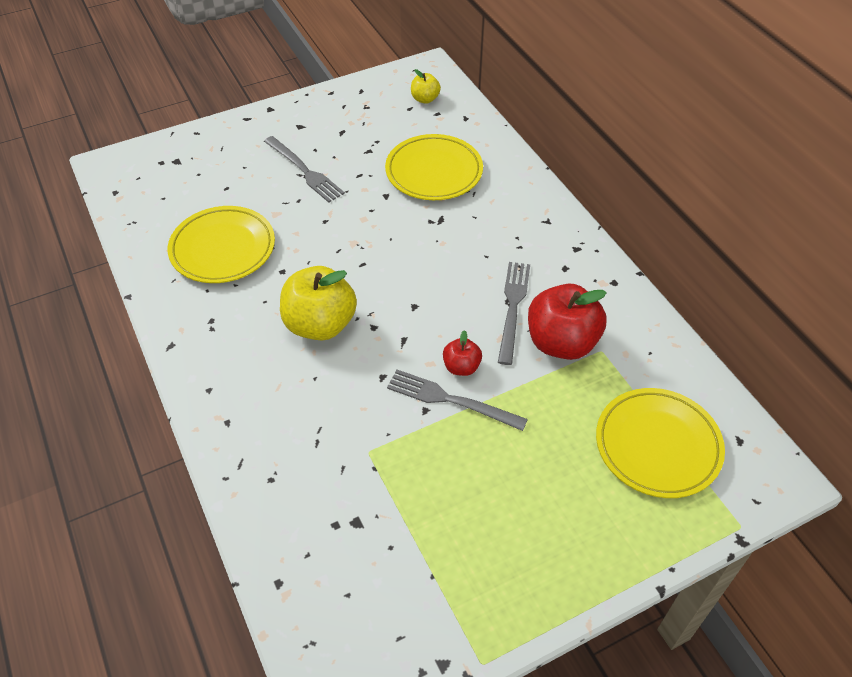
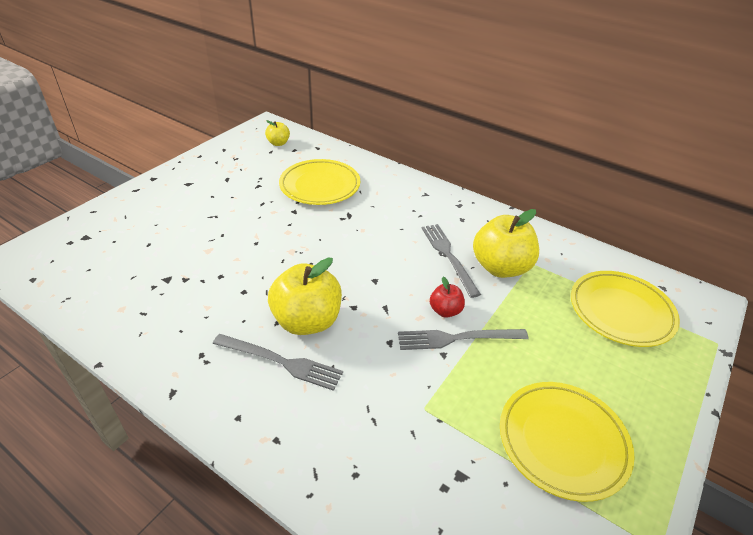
camera: 30 degrees left, 10 degrees down
(223, 249) = (175, 292): yellow plate -> yellow plate (562, 441)
(304, 171) = (213, 212): grey fork -> grey fork (280, 362)
(561, 342) = (501, 267): red apple -> yellow apple

